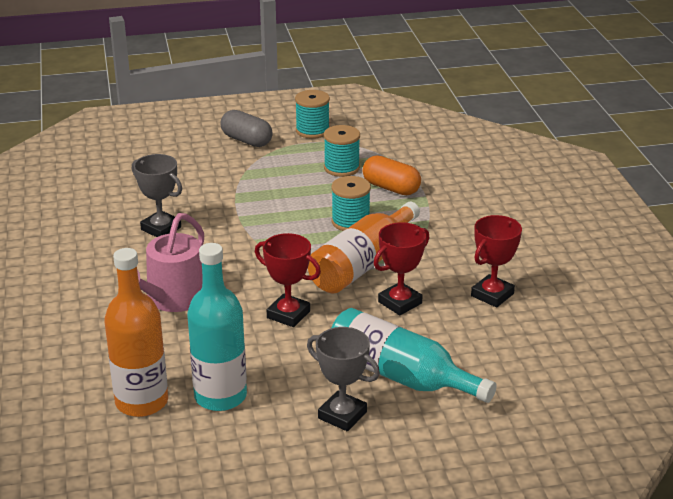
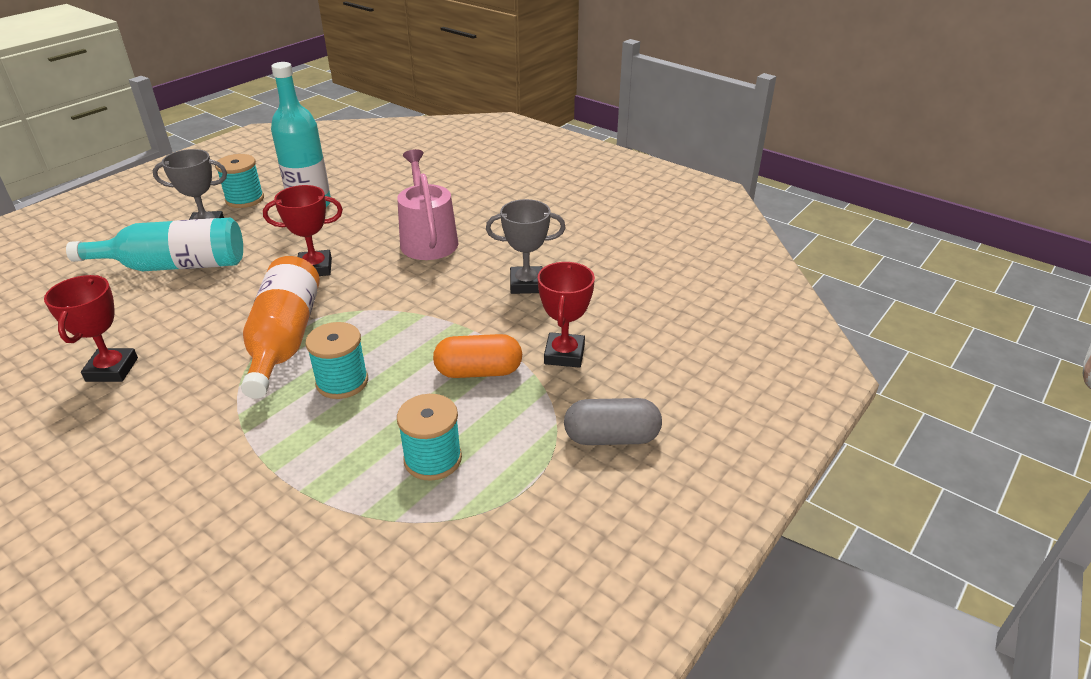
camera: 140 degrees right, 5 degrees up
(142, 402) = (361, 184): orange bottle -> none
(312, 131) = (553, 512): turquoise spool -> turquoise spool (245, 199)
(391, 188) = (333, 459): orange capsule -> orange capsule (479, 371)
(400, 303) = (214, 320): red trophy -> red trophy (564, 354)

